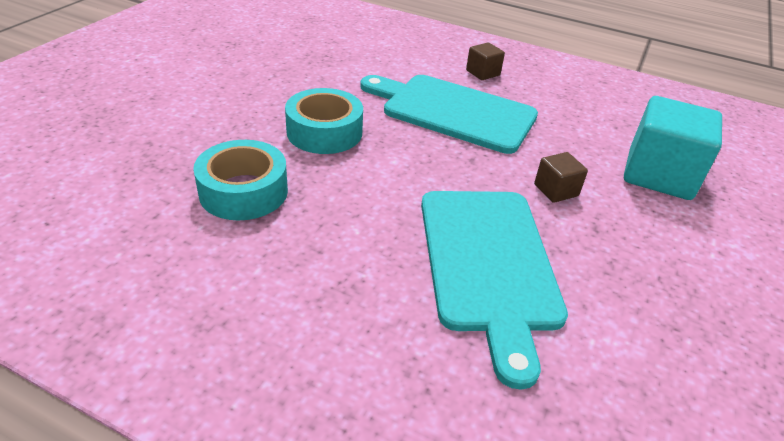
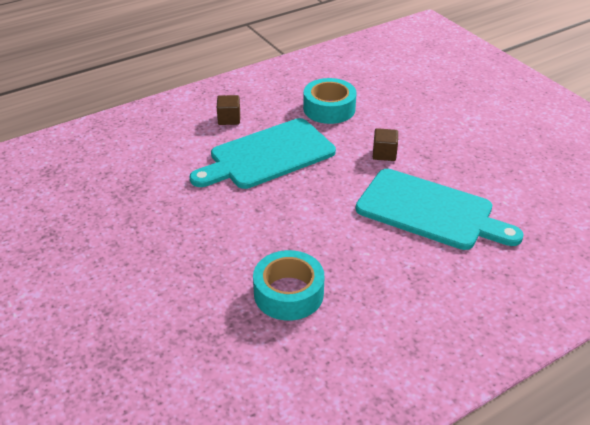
camera: 55 degrees left, 0 degrees up
(324, 132) = (244, 228): turquoise tape -> turquoise tape (329, 109)
(659, 175) = (397, 108): turquoise cube -> none

